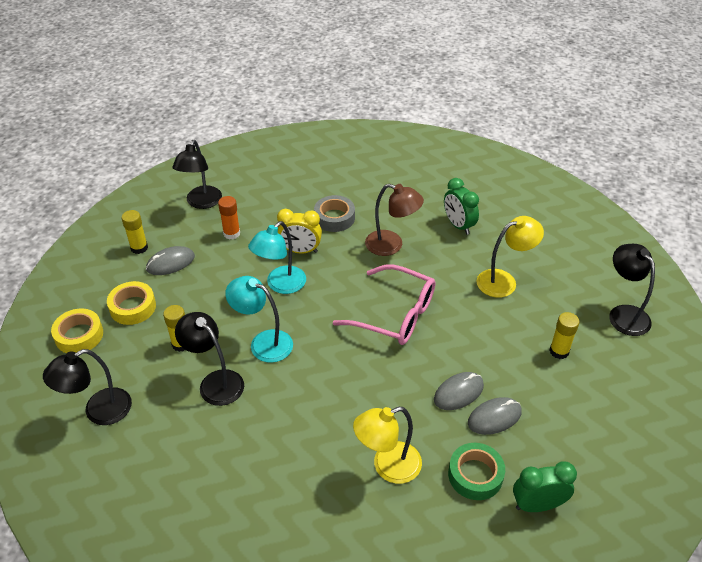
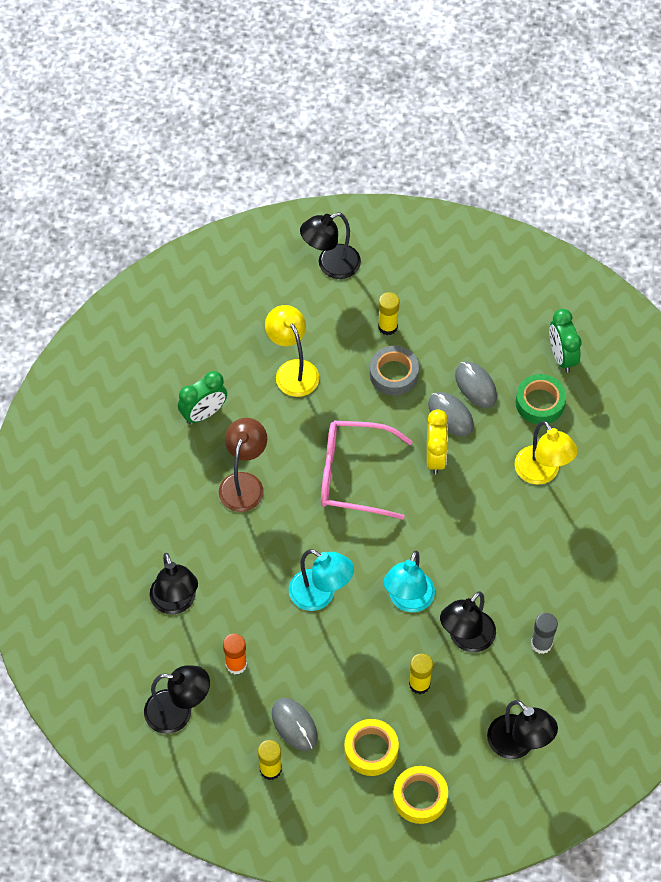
camera: 95 degrees left, 15 degrees up
(194, 442) = (541, 644): none -> grey glue stick
(291, 204) = (176, 603): none -> black lamp
(300, 251) = (261, 581): yellow clock -> yellow clock (435, 457)
(334, 218) = (199, 549): grey tape -> grey tape (394, 374)
(395, 314) = (353, 475): pink glasses -> pink glasses turned 105 degrees counterclockwise

